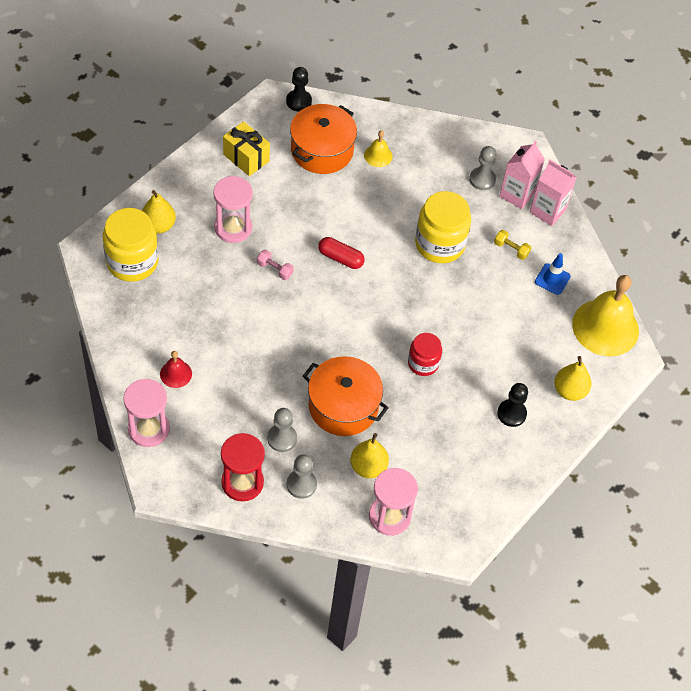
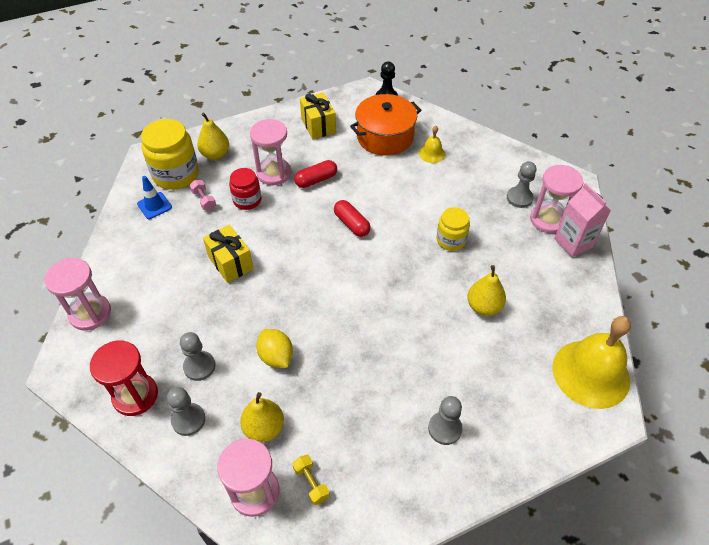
camera: 30 degrees right, 5 degrees down
(176, 374) = (147, 274): red bell -> none
(249, 336) = (231, 263): none -> yellow gift
(275, 269) = (288, 215): pink dumbbell -> pink dumbbell (204, 200)
(280, 222) = (316, 180): none -> red capsule
(343, 406) = (276, 356): orange pot -> yellow lemon
(423, 363) = (377, 343): red jar -> red jar (247, 200)
(439, 244) = (451, 240): yellow jar -> yellow jar, size x0.59
(511, 249) = (520, 265): yellow dumbbell -> yellow dumbbell (311, 483)
(511, 414) = (445, 428): black pawn -> grey pawn
(517, 194) = (548, 220): pink carton -> pink hourglass
(552, 279) = (551, 306): blue traffic cone -> blue traffic cone (154, 206)
(569, 391) = (521, 427): yellow pear -> yellow pear (483, 306)

